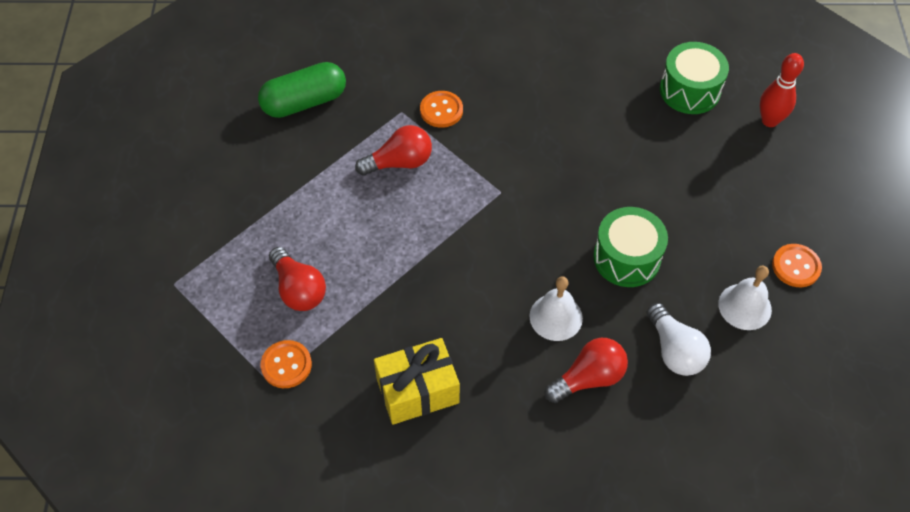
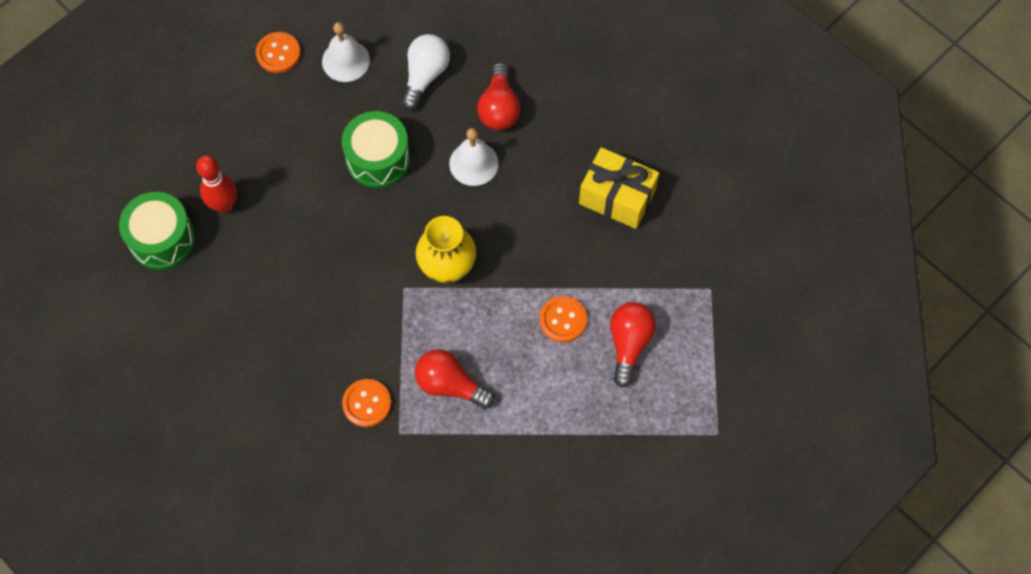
camera: 135 degrees left, 10 degrees up
(286, 365) = (688, 293): orange button -> orange button (563, 320)
(304, 102) = (466, 520): green capsule -> none
(487, 229) = (447, 267): none -> yellow vase
(588, 378) = (499, 108): red light bulb -> red light bulb turned 105 degrees counterclockwise
(769, 121) = (143, 161): red bowling pin -> red bowling pin (224, 205)

